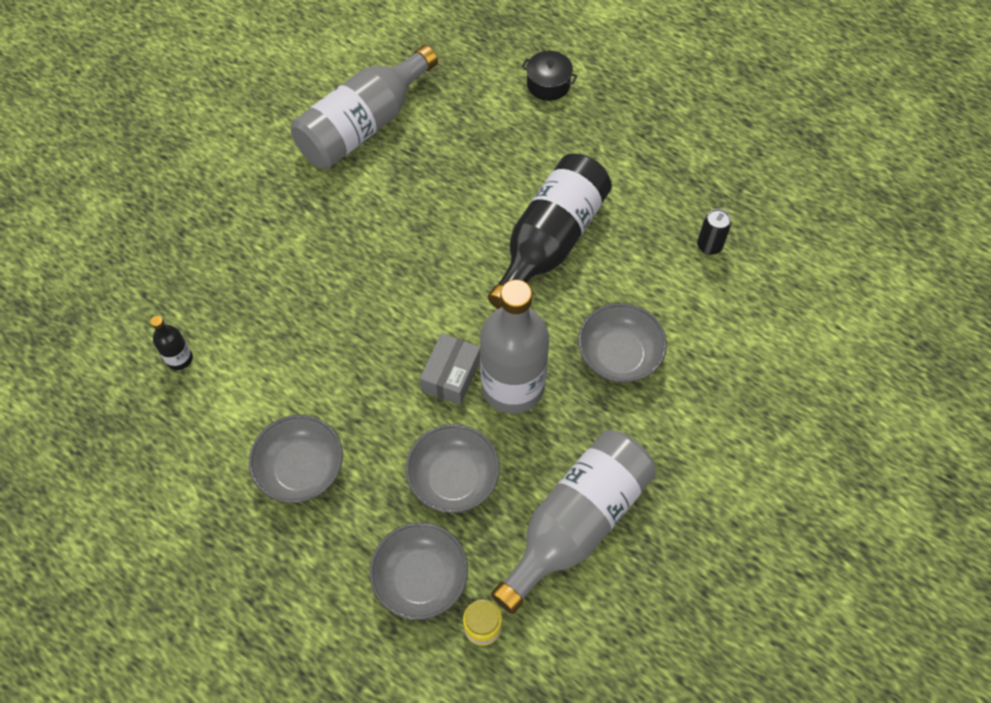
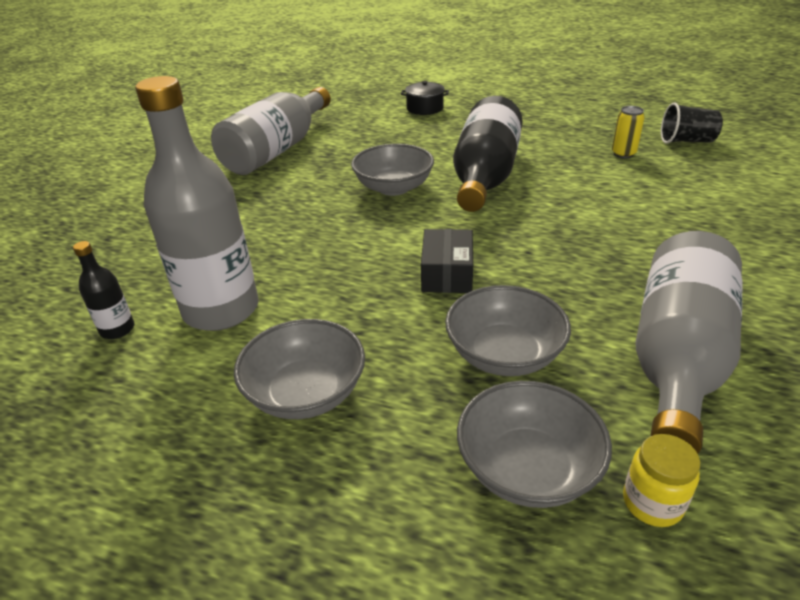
camera: 15 degrees left, 25 degrees down
(451, 375) = (447, 274): grey box -> black box
(512, 386) = (518, 268): grey bottle -> grey bottle (221, 309)
(619, 355) = (605, 226): grey bowl -> grey bowl (393, 187)
(709, 246) = (623, 154): black can -> yellow can
(790, 243) = (686, 141): none -> black cup

